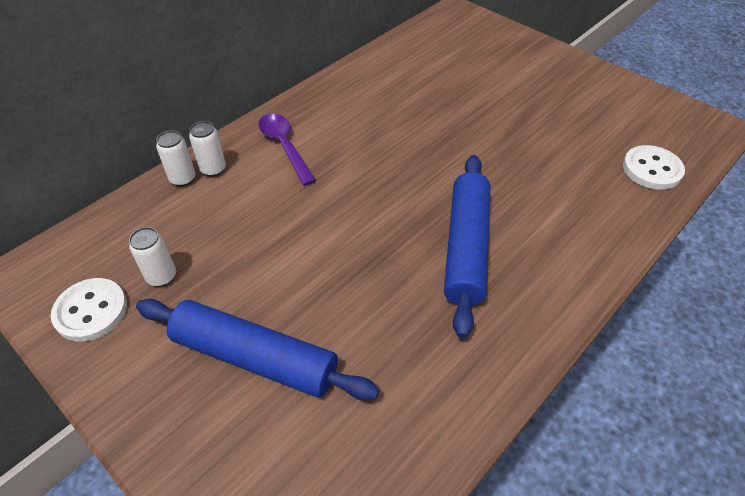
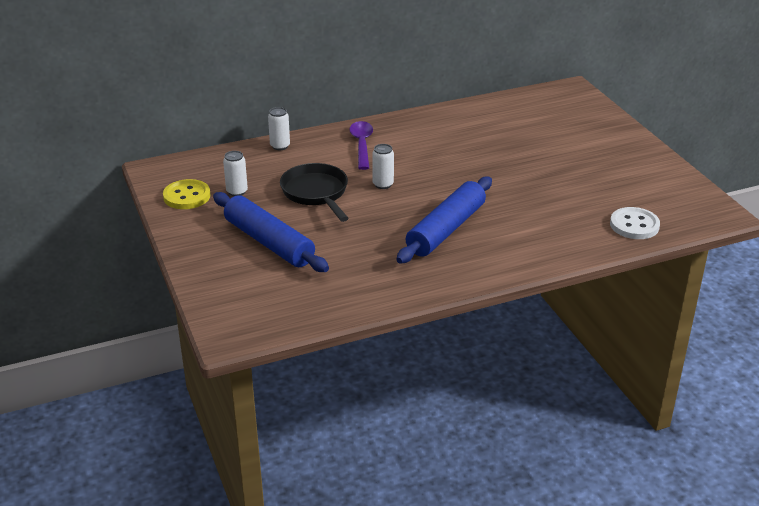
camera: 25 degrees right, 15 degrees down
(91, 311) = (187, 196): white button -> yellow button
(213, 169) = (303, 146): white can -> white can (383, 184)
(271, 242) = (316, 193): none -> black pan

